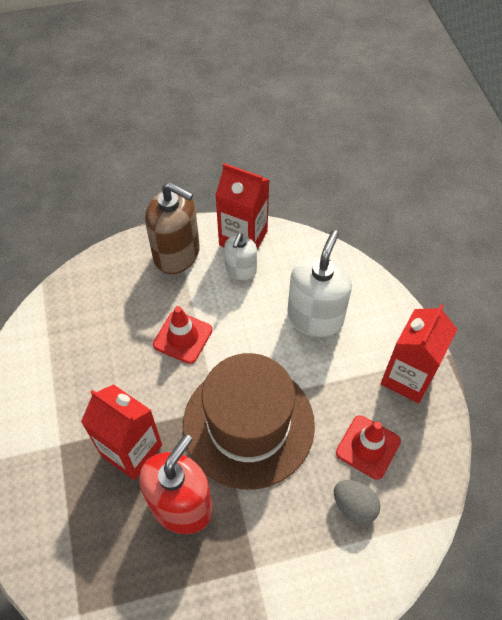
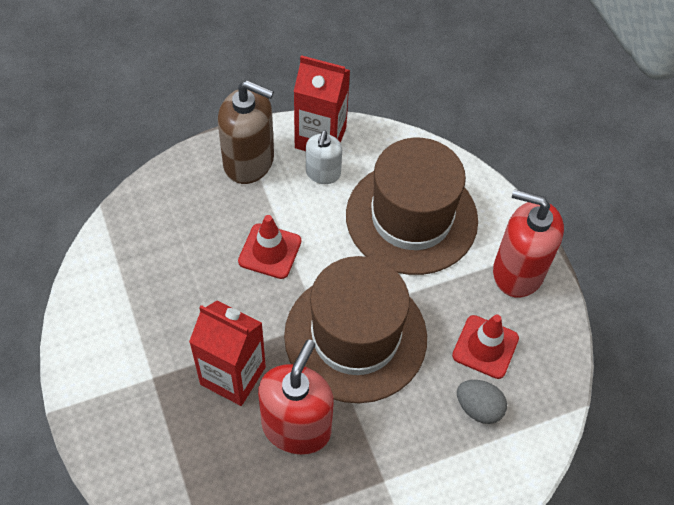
camera: 10 degrees left, 0 degrees up
(315, 317) = (411, 217): white soap dispenser -> brown hat
(407, 377) = (518, 271): red carton -> red soap dispenser

